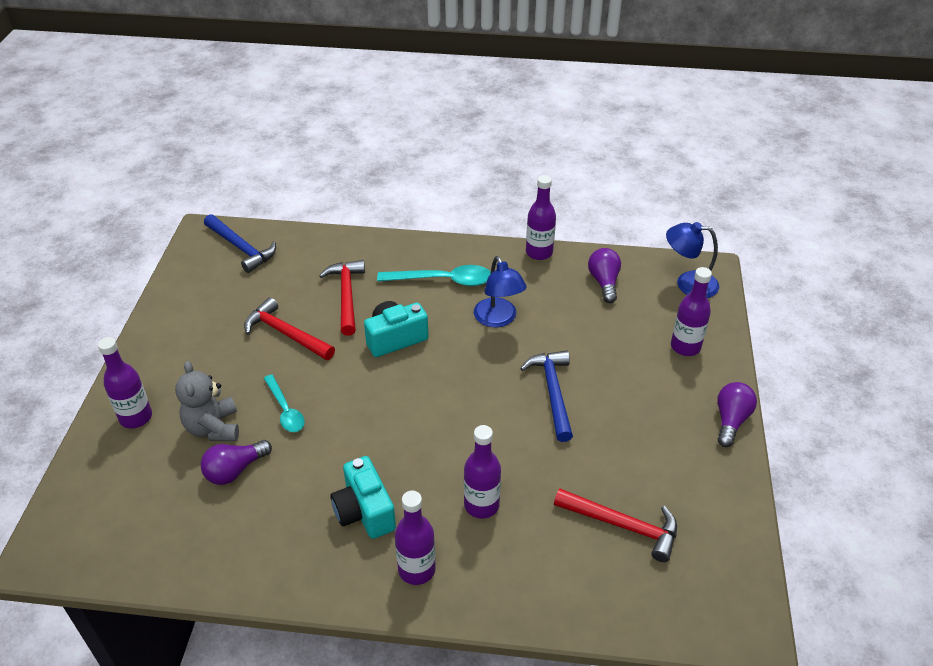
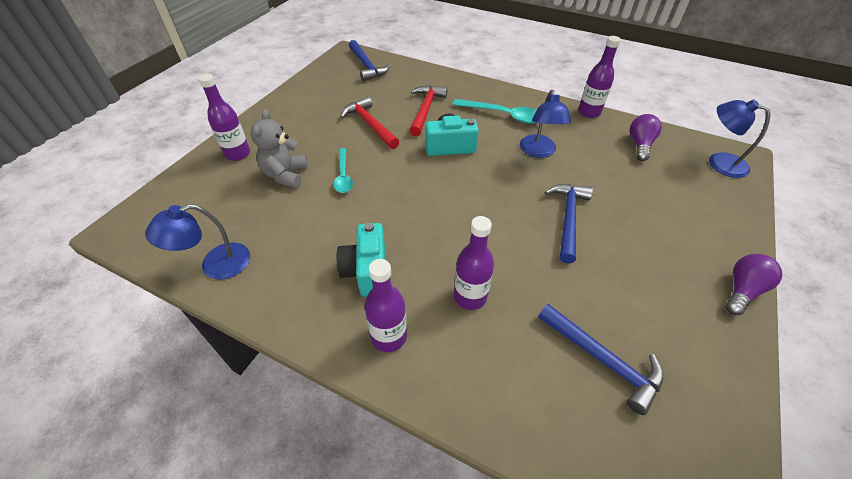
camera: 20 degrees right, 5 degrees up
(190, 557) = (215, 265): none -> blue lamp
(235, 470) = (284, 209): purple light bulb -> none
(623, 526) = (602, 360): red hammer -> blue hammer
(685, 347) = (706, 212): purple bottle -> none

